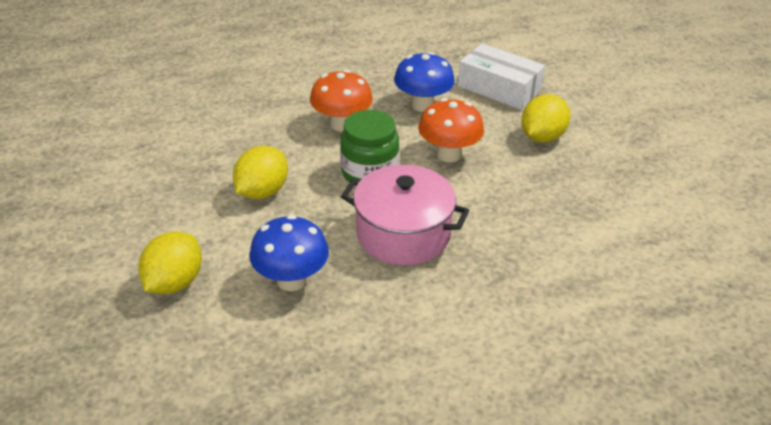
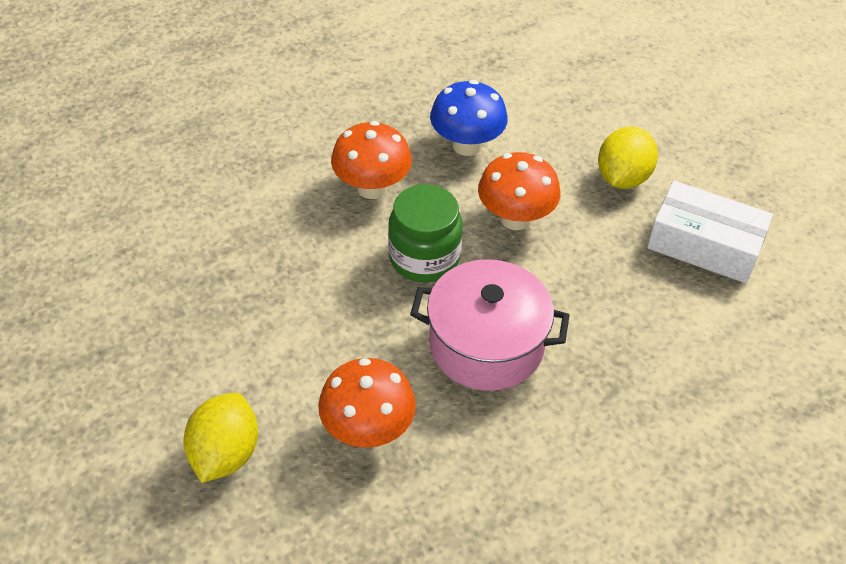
camera: 10 degrees left, 10 degrees up
(262, 192) = (298, 304): yellow lemon -> none
(291, 280) = (368, 430): blue mushroom -> orange mushroom
(499, 88) = (555, 108): white box -> white box (704, 245)

